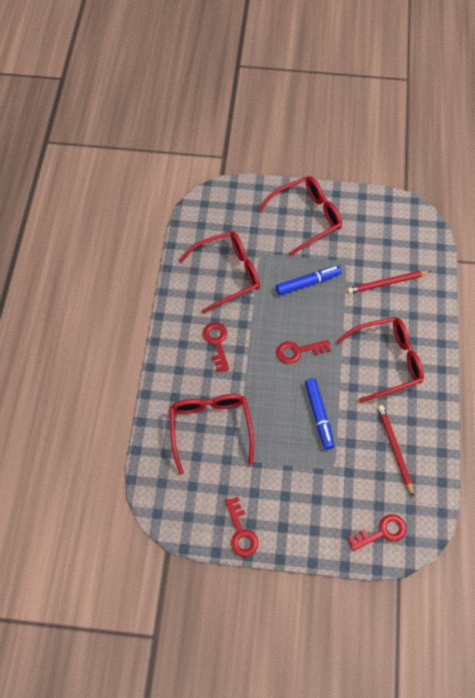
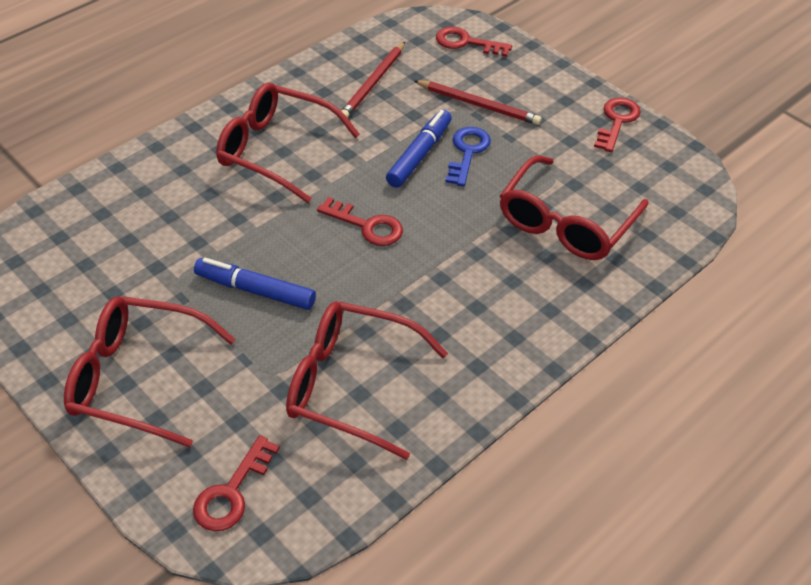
camera: 140 degrees left, 15 degrees down
(217, 343) = (464, 306): red key -> red key (232, 492)
(297, 437) = (467, 152): none -> blue key
(387, 283) = (159, 219): red pencil -> red pencil (478, 105)

